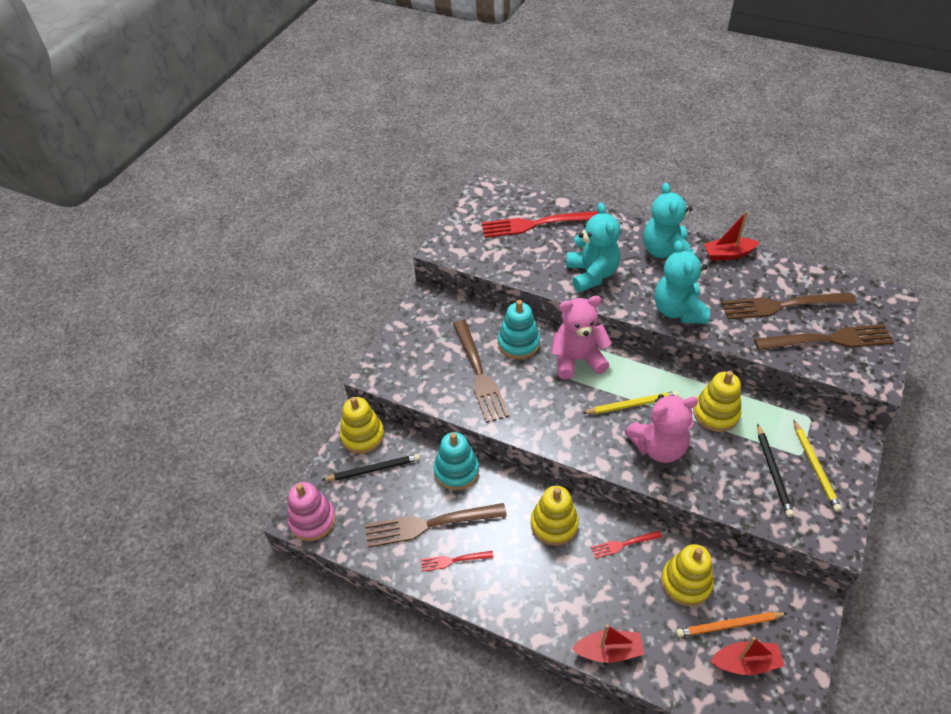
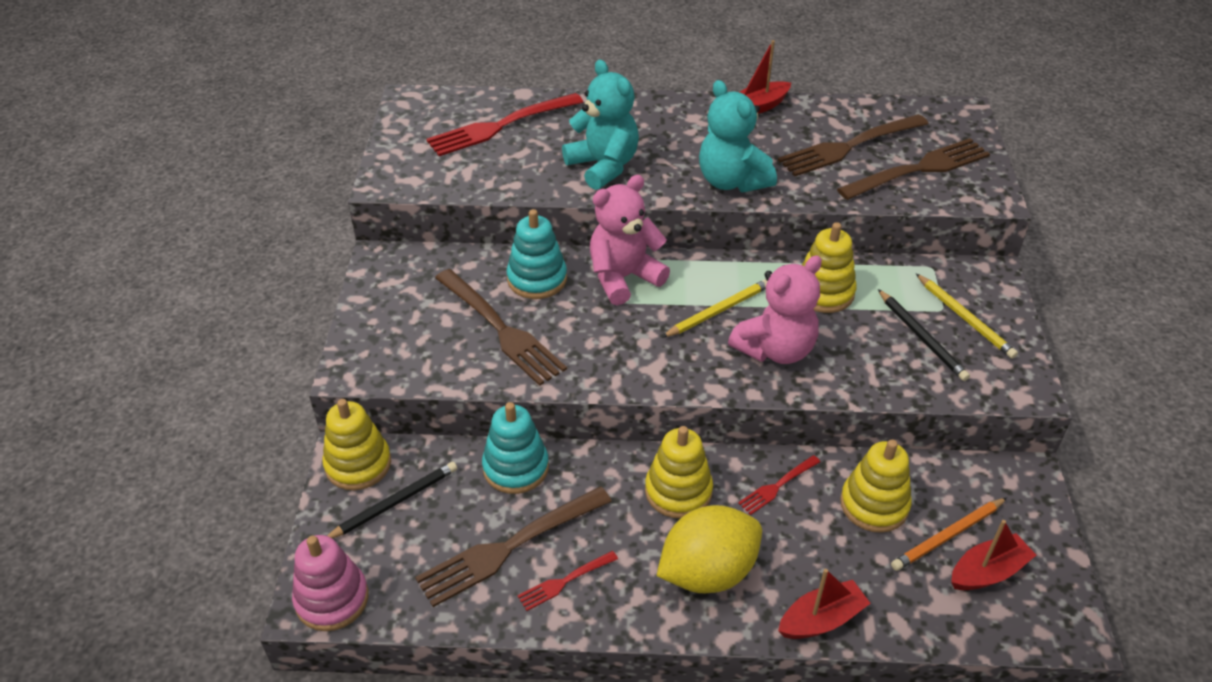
camera: 25 degrees left, 5 degrees down
(547, 588) = (707, 572): none -> yellow lemon
(665, 252) = (683, 121): turquoise teddy bear -> none

